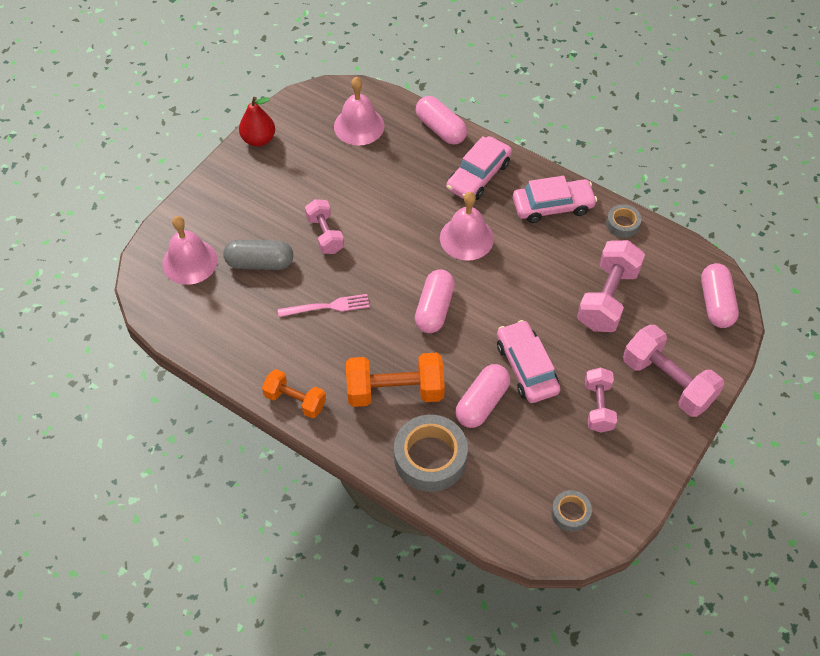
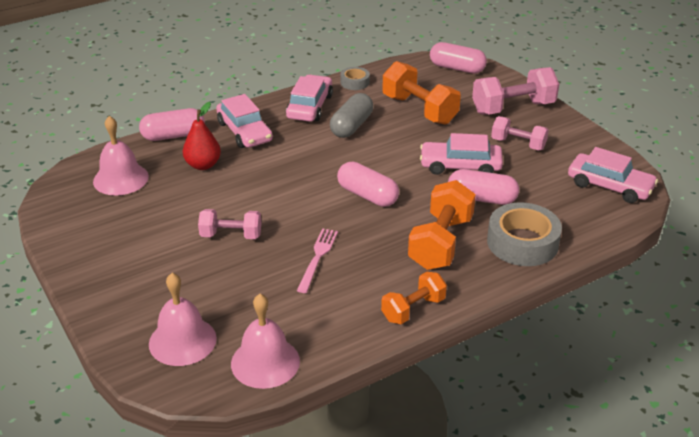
camera: 65 degrees left, 20 degrees down
(258, 139) = (68, 246): red pear -> red pear (203, 165)
(260, 263) = (228, 288): grey capsule -> grey capsule (351, 126)
(466, 238) = (305, 157): pink bell -> pink bell (265, 362)
(482, 403) = (482, 198): pink capsule -> pink capsule turned 45 degrees counterclockwise
(570, 513) = (609, 186): grey tape -> pink car
(607, 298) = (419, 109): pink dumbbell -> orange dumbbell

